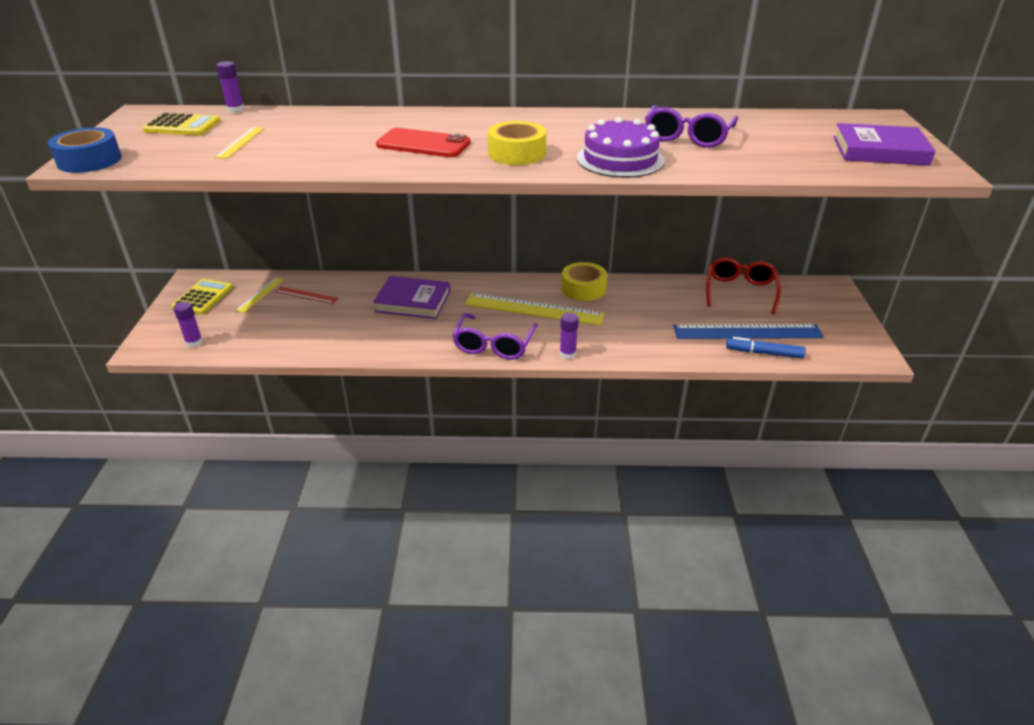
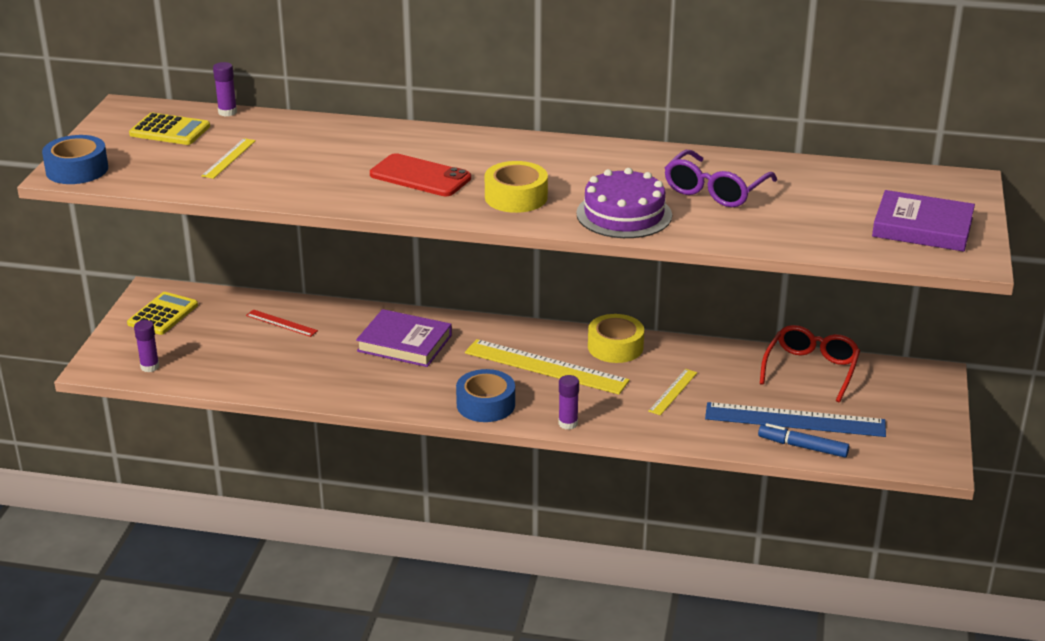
camera: 10 degrees right, 5 degrees down
(260, 294) = (228, 317): yellow ruler -> yellow ruler (673, 392)
(494, 345) = (485, 404): purple glasses -> blue tape

